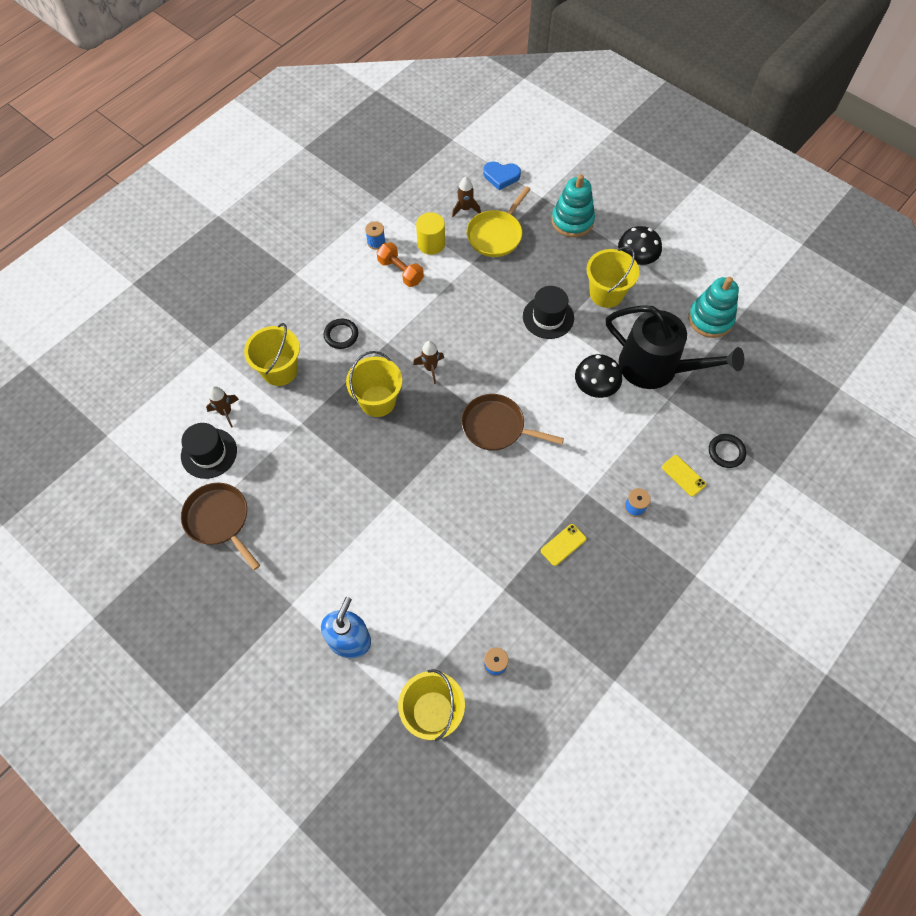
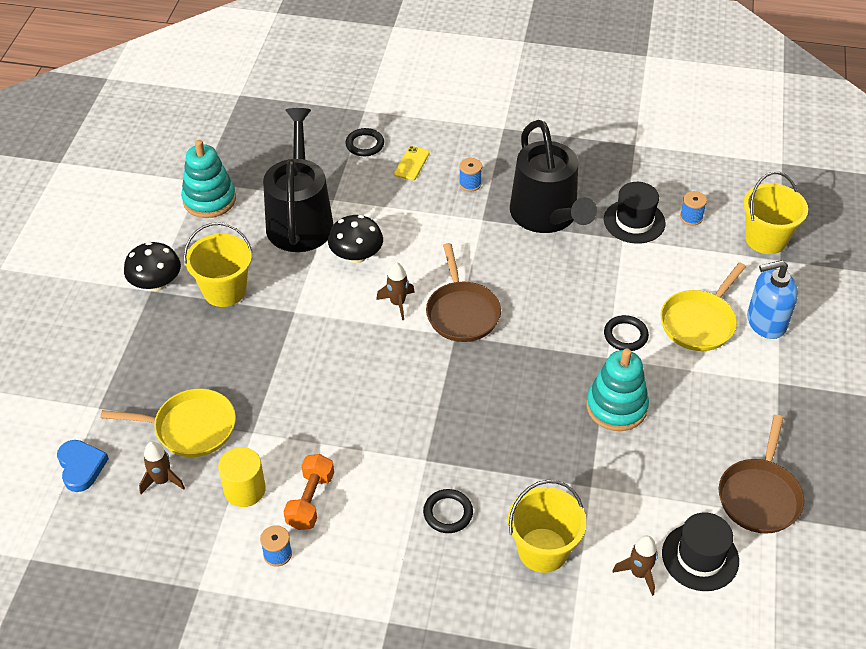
camera: 120 degrees left, 15 degrees down
(377, 401) = (509, 429): yellow bucket -> none
(382, 588) = (699, 322): none -> yellow pan
(405, 524) = (625, 335): none -> black ring
(430, 368) = (431, 401): brown rocket -> brown rocket (397, 303)
(548, 317) = (290, 327): black hat -> black hat (634, 221)
(563, 545) = (547, 216): yellow phone -> black watering can
(572, 221) = (126, 362): turquoise stacking toy -> turquoise stacking toy (616, 407)

